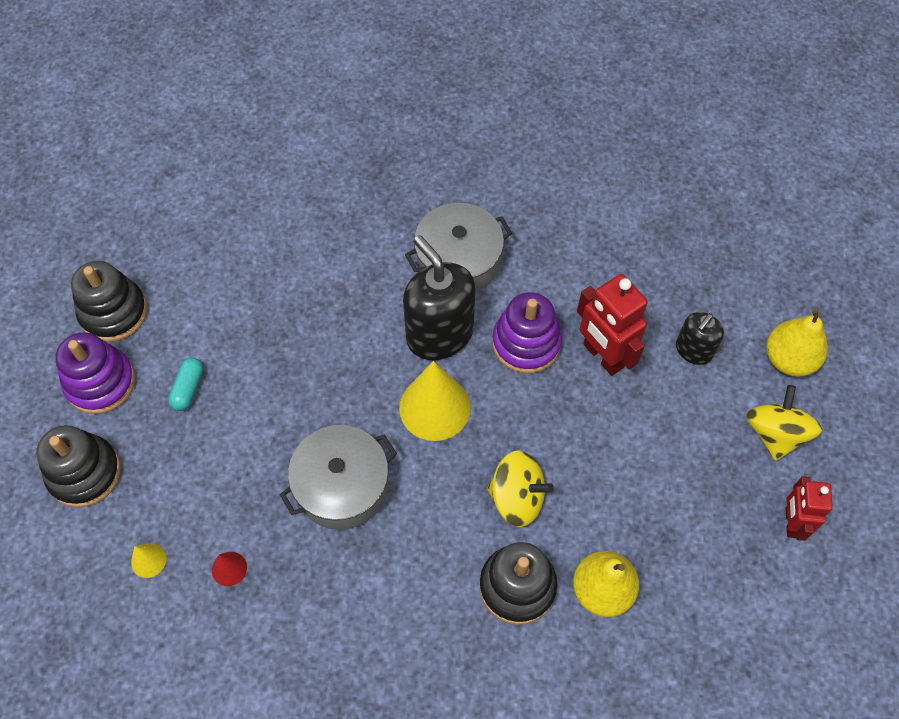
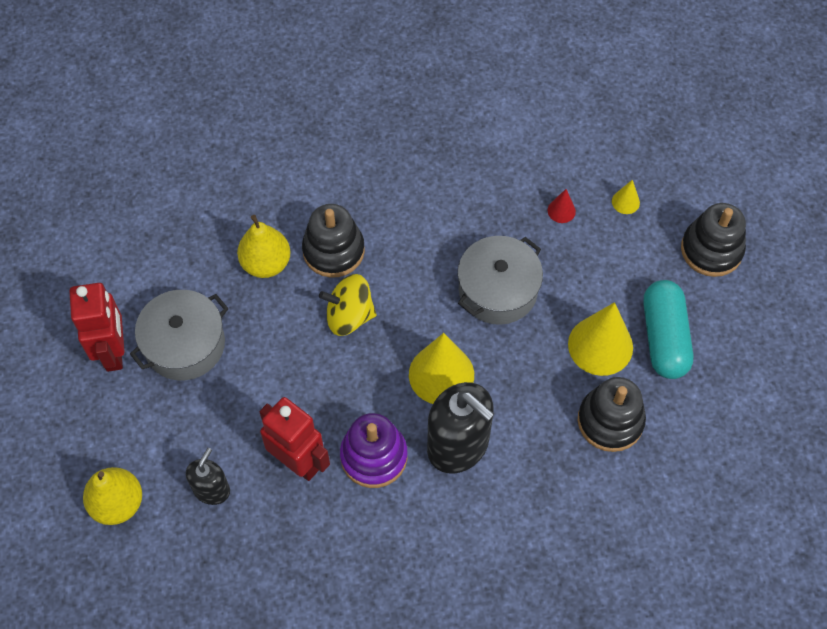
camera: 165 degrees right, 0 degrees up
(100, 382) = (742, 324): purple stacking toy -> none
(113, 312) = (768, 389): black stacking toy -> black stacking toy (610, 421)
(188, 388) = (664, 337): turquoise capsule -> turquoise capsule, size x1.99
(257, 396) = (600, 345): none -> yellow cone
(458, 261) = (463, 528): grey pot -> grey pot (185, 344)
(775, 433) = (129, 426): yellow spinning top -> none
(791, 522) = (114, 351): red robot -> red robot, size x1.54

